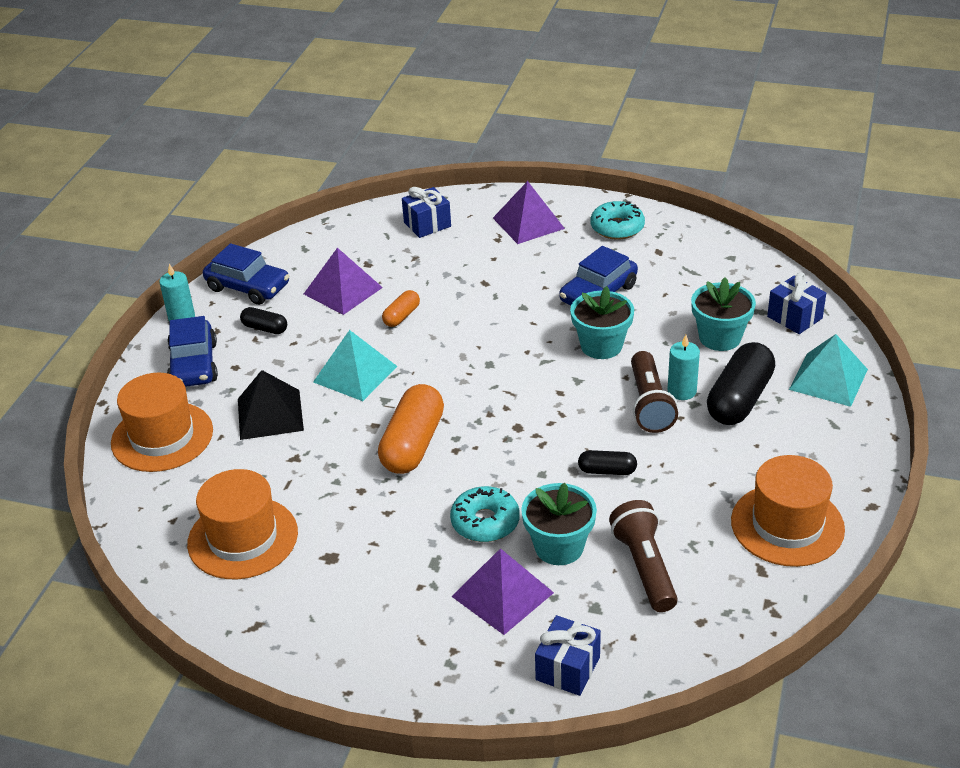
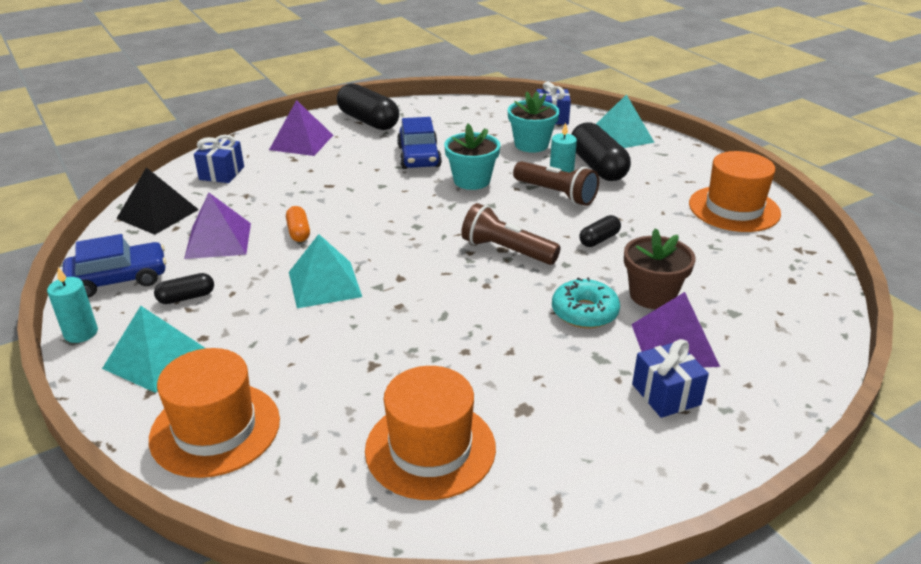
camera: 50 degrees left, 5 degrees down
(194, 365) = (155, 358): blue car -> turquoise pyramid
(270, 414) = (296, 350): black pyramid -> black pyramid (157, 214)
(413, 444) = (450, 300): orange capsule -> none
(559, 547) = (652, 295): turquoise flower pot -> brown flower pot
(568, 668) = (786, 356): blue gift -> blue gift (666, 394)
(617, 228) = (368, 121): turquoise donut -> black capsule
(644, 567) = (714, 274): brown flashlight -> brown flashlight (506, 251)

